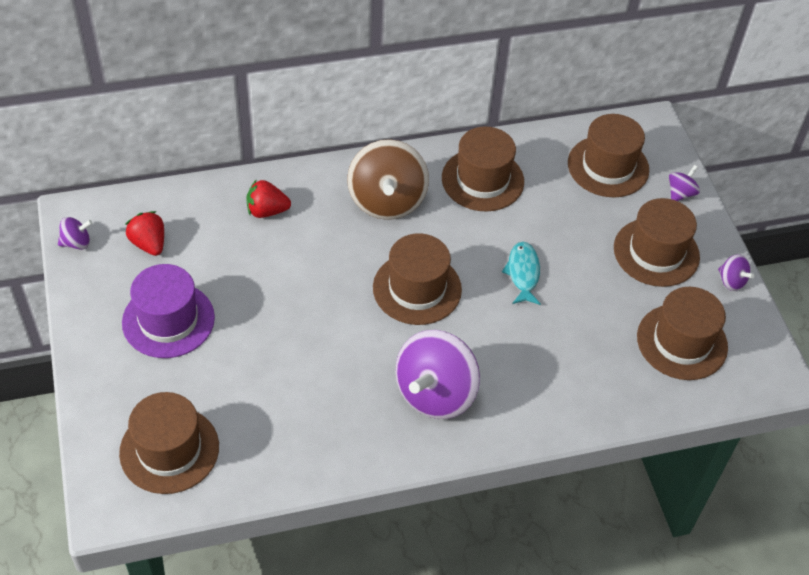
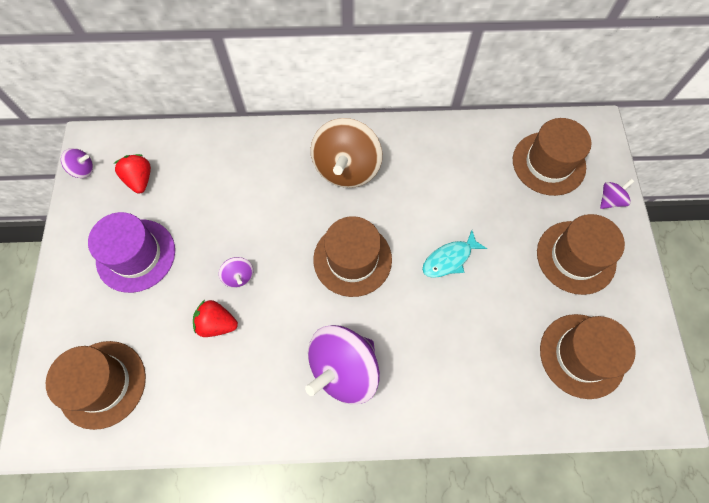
camera: 15 degrees right, 15 degrees up
(267, 211) = (243, 163): red strawberry -> red strawberry (217, 324)
(482, 180) = (434, 160): brown hat -> none
(523, 273) = (449, 259): turquoise fish -> turquoise fish turned 135 degrees counterclockwise
(731, 281) = (641, 299): purple spinning top -> purple spinning top (239, 276)

